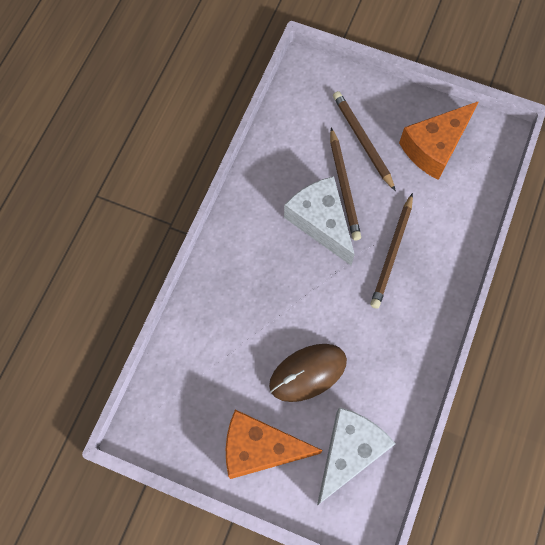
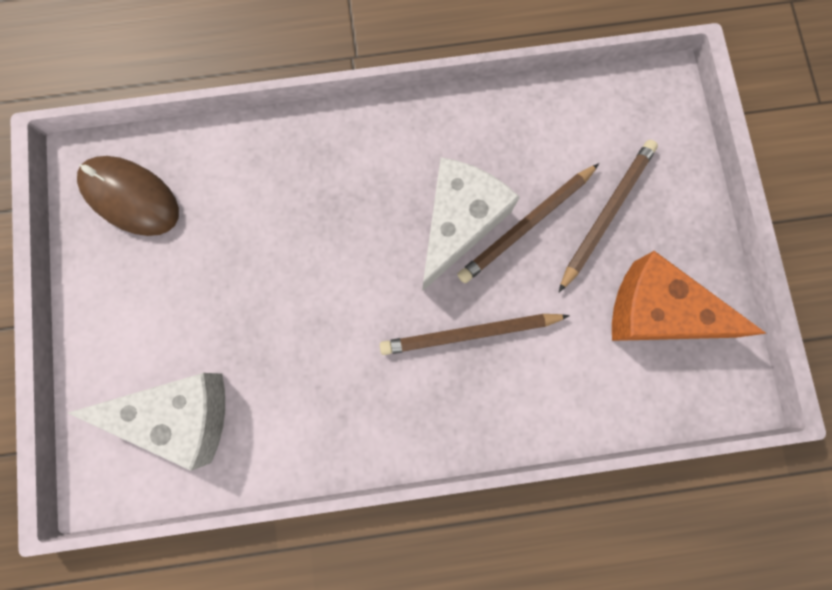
camera: 60 degrees right, 10 degrees up
(260, 448) = (133, 307): orange cheese -> none
(308, 373) = (253, 313): brown mouse -> brown mouse (131, 197)

